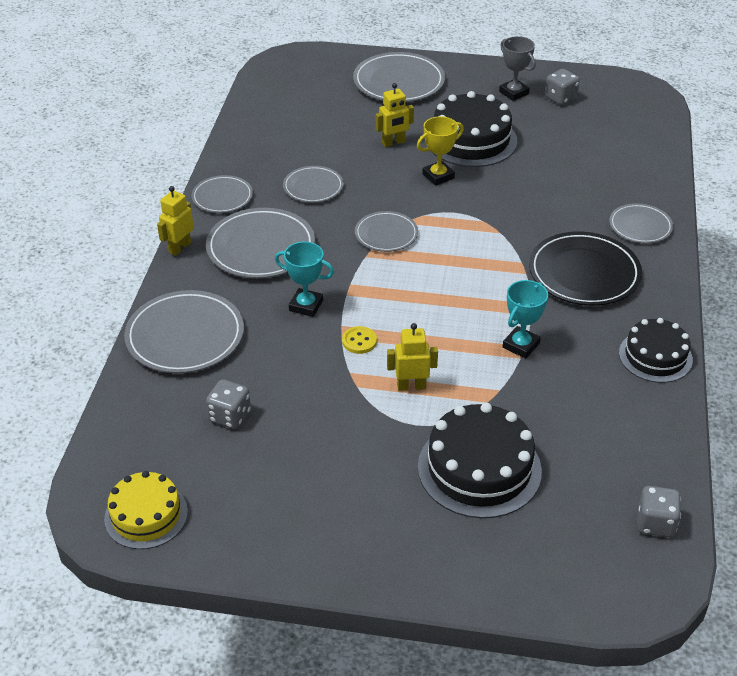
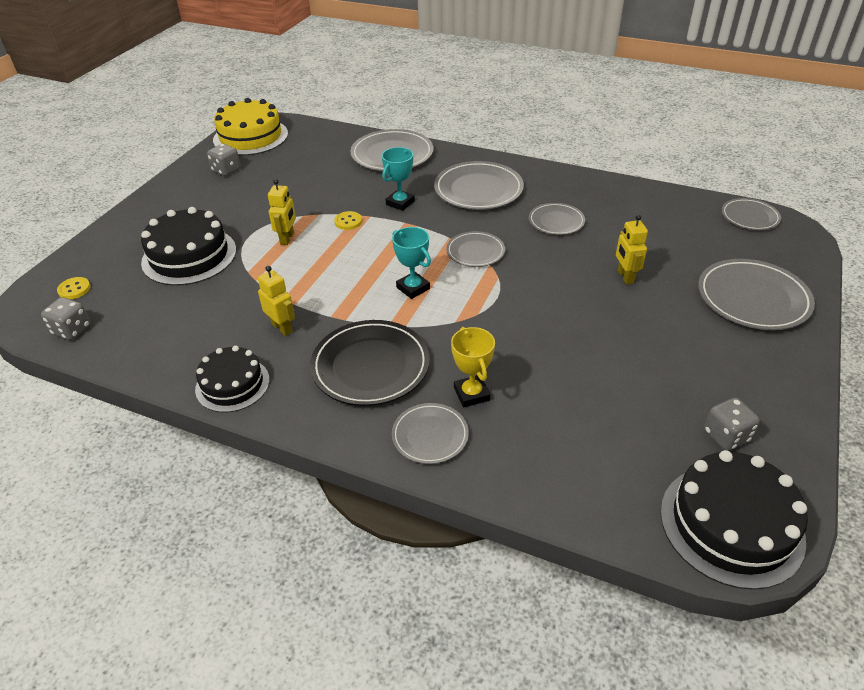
camera: 105 degrees right, 0 degrees up
(146, 515) = (250, 137): yellow cake -> yellow cake, size x1.55
(179, 248) = (490, 157): yellow robot -> yellow robot (282, 328)
(222, 197) = (551, 177): grey plate -> grey plate (749, 217)
(230, 416) = (308, 165): grey dice -> grey dice (226, 170)
(438, 176) = (560, 297): yellow trophy -> yellow trophy (471, 394)
(471, 140) = (627, 333): black cake -> black cake (731, 524)
(514, 93) = (736, 391): grey trophy -> none
(521, 345) = (296, 302): turquoise trophy -> turquoise trophy (413, 288)
(590, 560) = (74, 289): none -> yellow button

